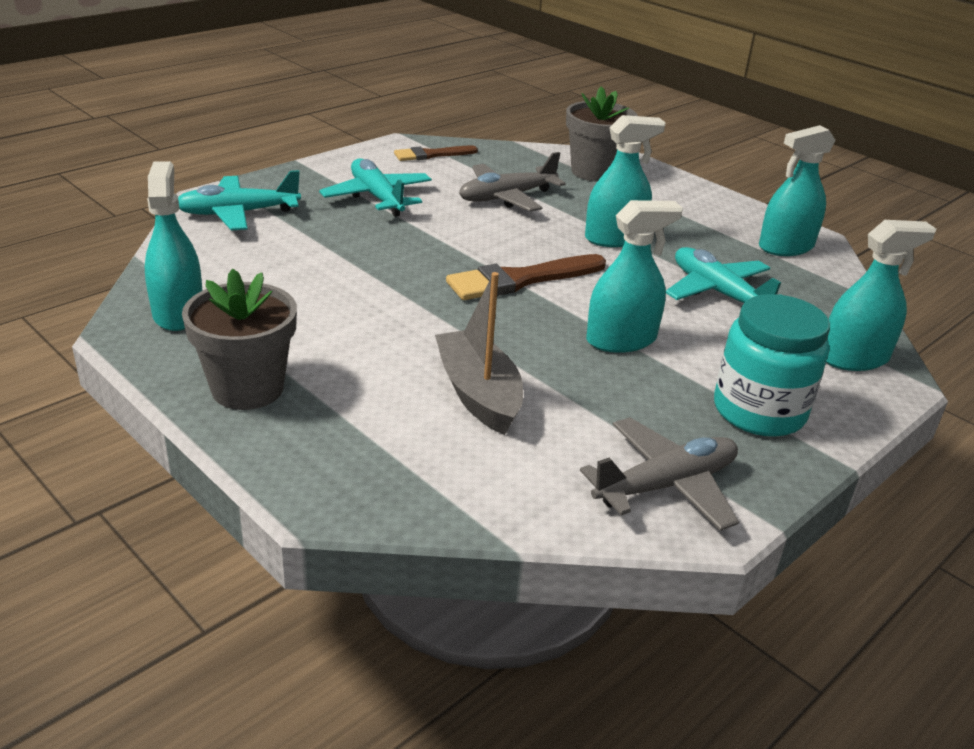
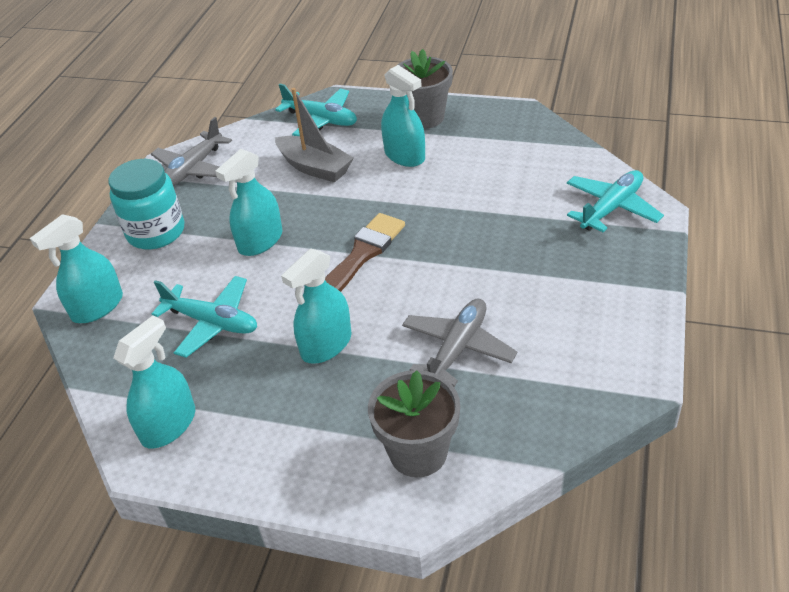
camera: 155 degrees right, 10 degrees up
(178, 313) = (517, 131): turquoise spray bottle -> turquoise spray bottle (404, 155)
(377, 197) = (552, 282): turquoise plane -> turquoise plane (321, 120)
(431, 155) = (593, 376): brown brush -> none

